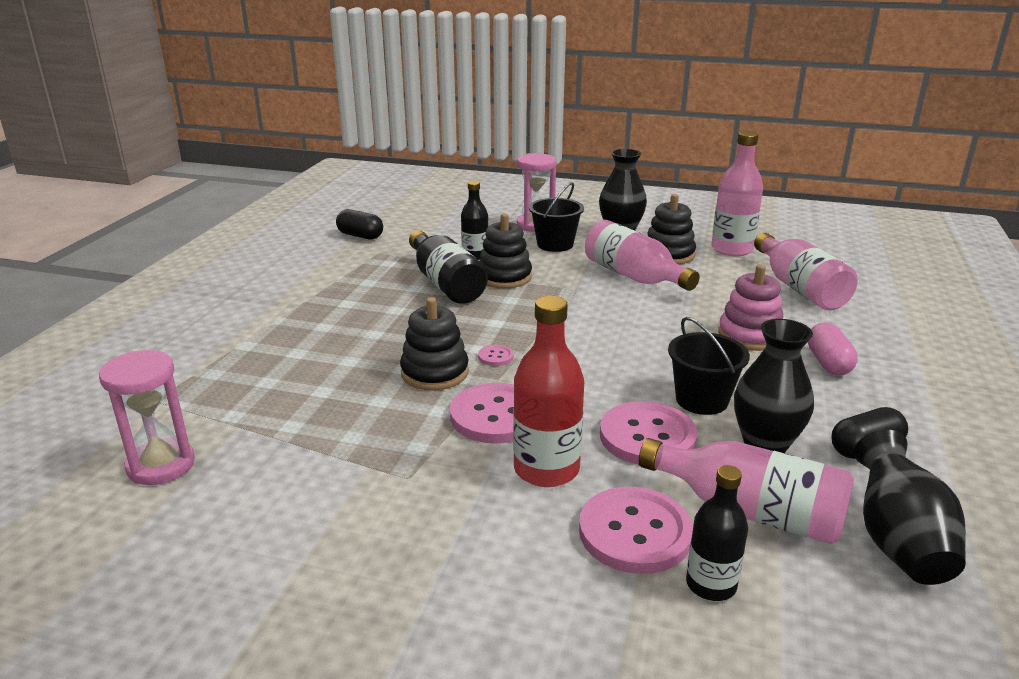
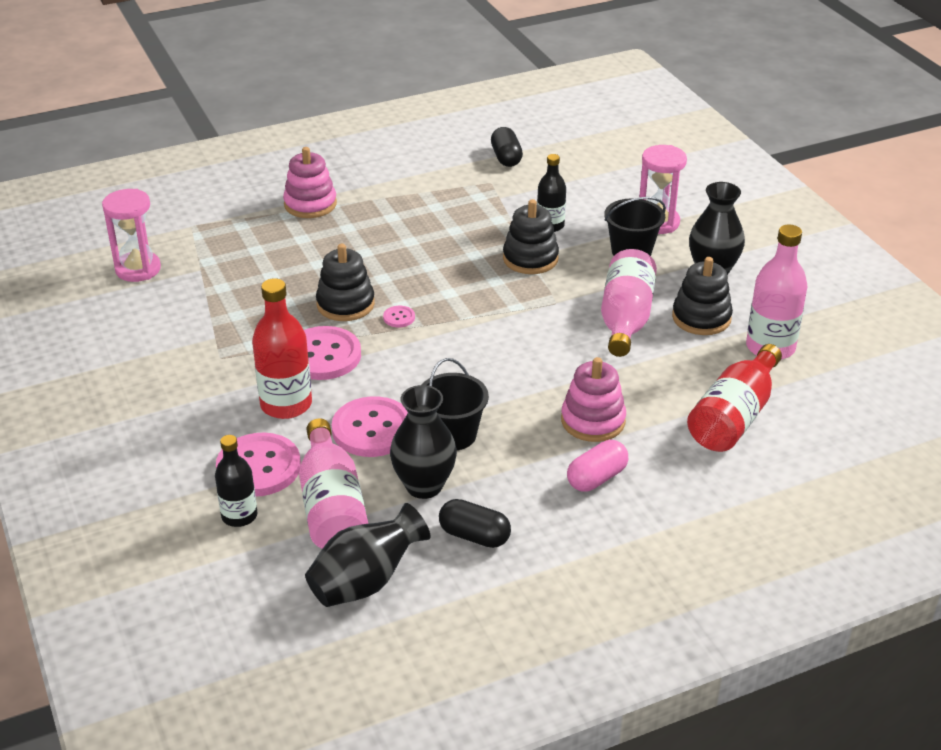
camera: 50 degrees right, 10 degrees up
(255, 328) = (310, 204): none -> pink stacking toy
(445, 283) = (480, 239): black bottle -> none
(800, 288) = (734, 417): pink bottle -> red bottle

